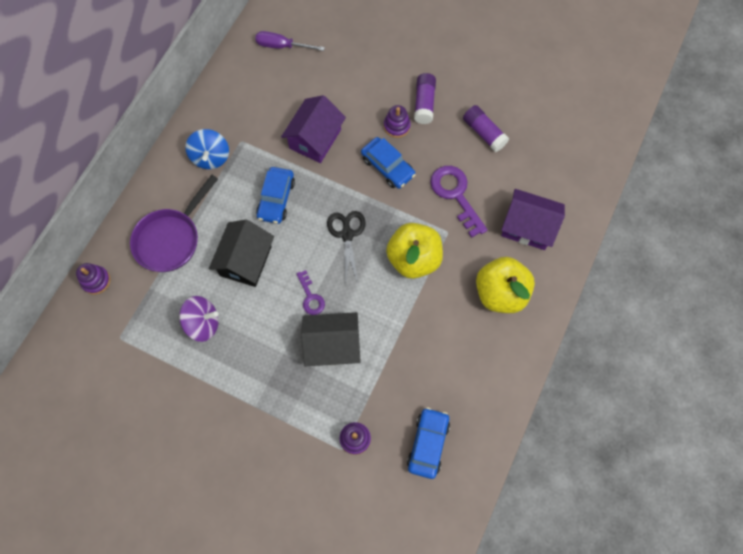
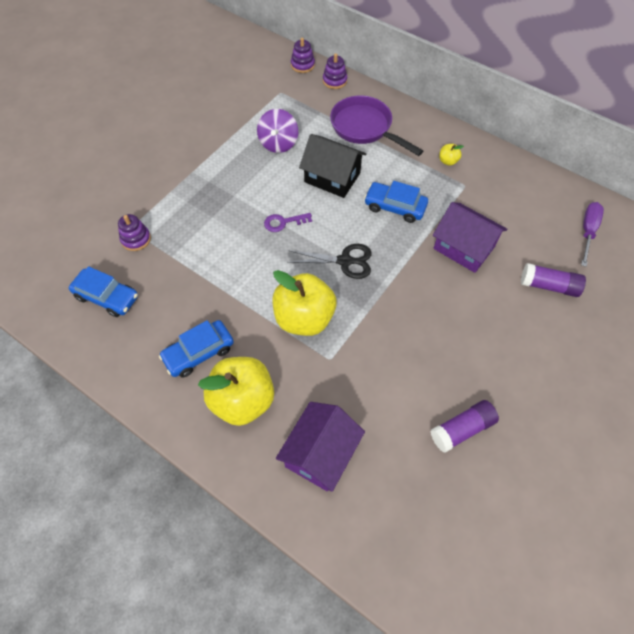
camera: 100 degrees right, 10 degrees down
(211, 157) = (448, 161): blue spinning top -> yellow apple
(332, 345) = (230, 233): black house -> none
(388, 167) = (422, 311): blue car -> blue car (199, 353)
(396, 126) = (476, 329): purple stacking toy -> purple stacking toy (302, 65)
(424, 103) = (508, 365): purple glue stick -> purple glue stick (548, 286)
(456, 195) = (376, 377): purple key -> none

